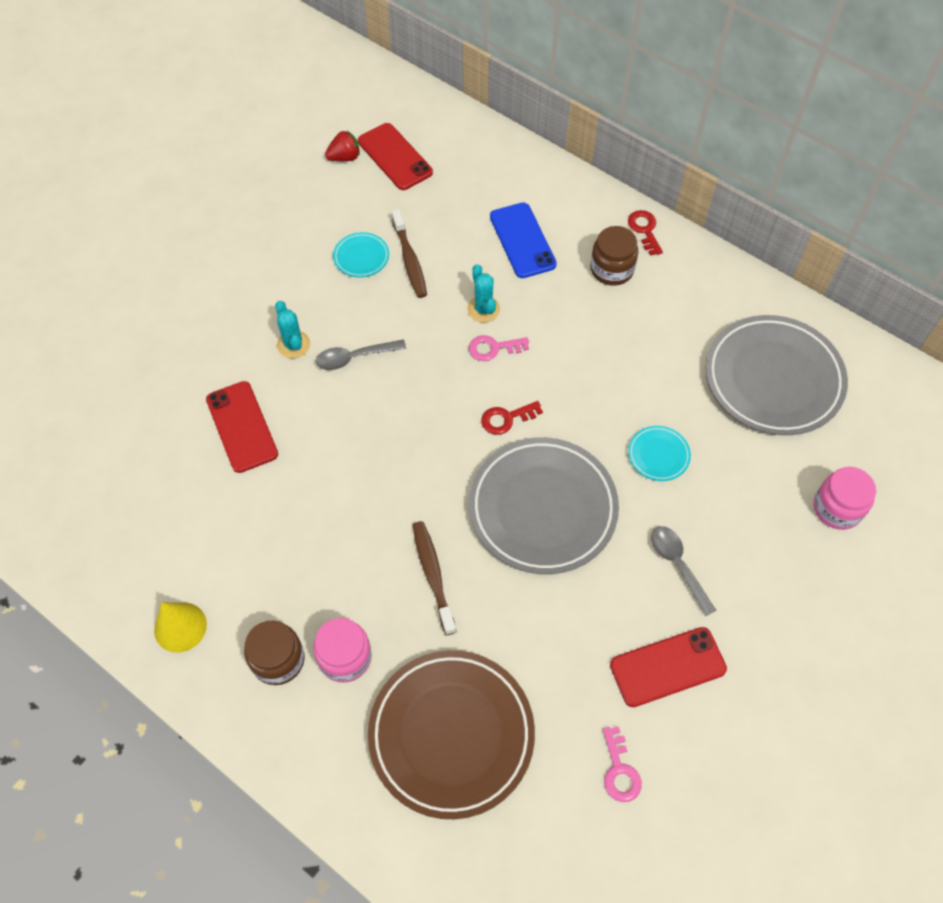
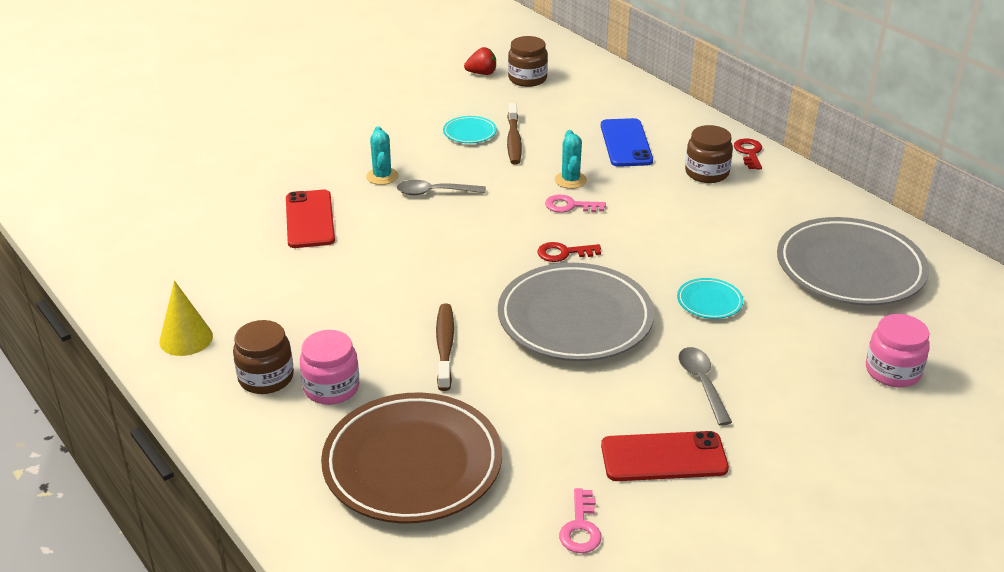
camera: 15 degrees right, 25 degrees down
(395, 157) = (527, 79): red phone -> brown jar

